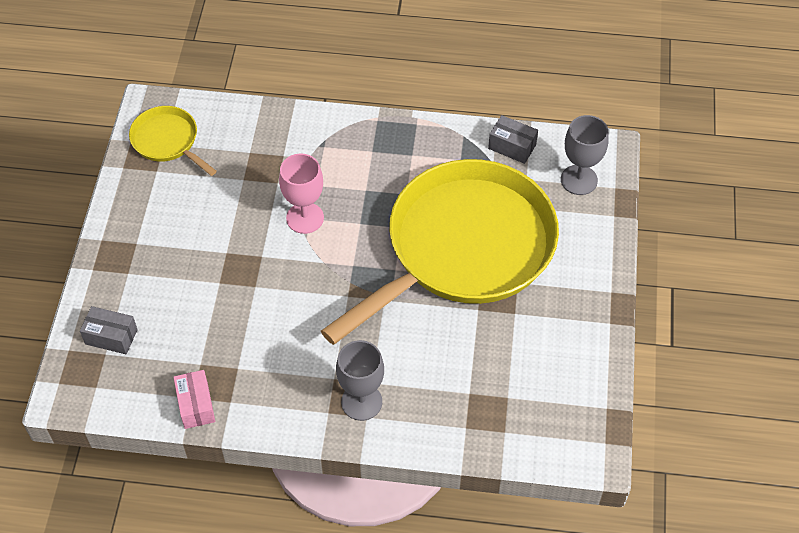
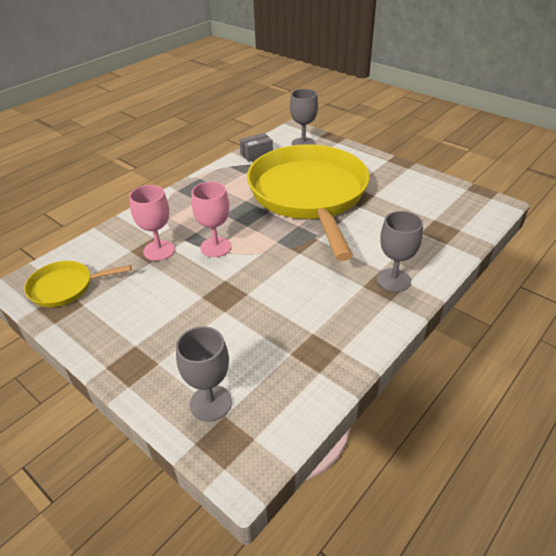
camera: 55 degrees left, 15 degrees down
(111, 337) = (211, 403): grey box -> grey goblet
(196, 405) = (329, 373): pink box -> none
(266, 174) = (159, 250): none -> pink goblet

